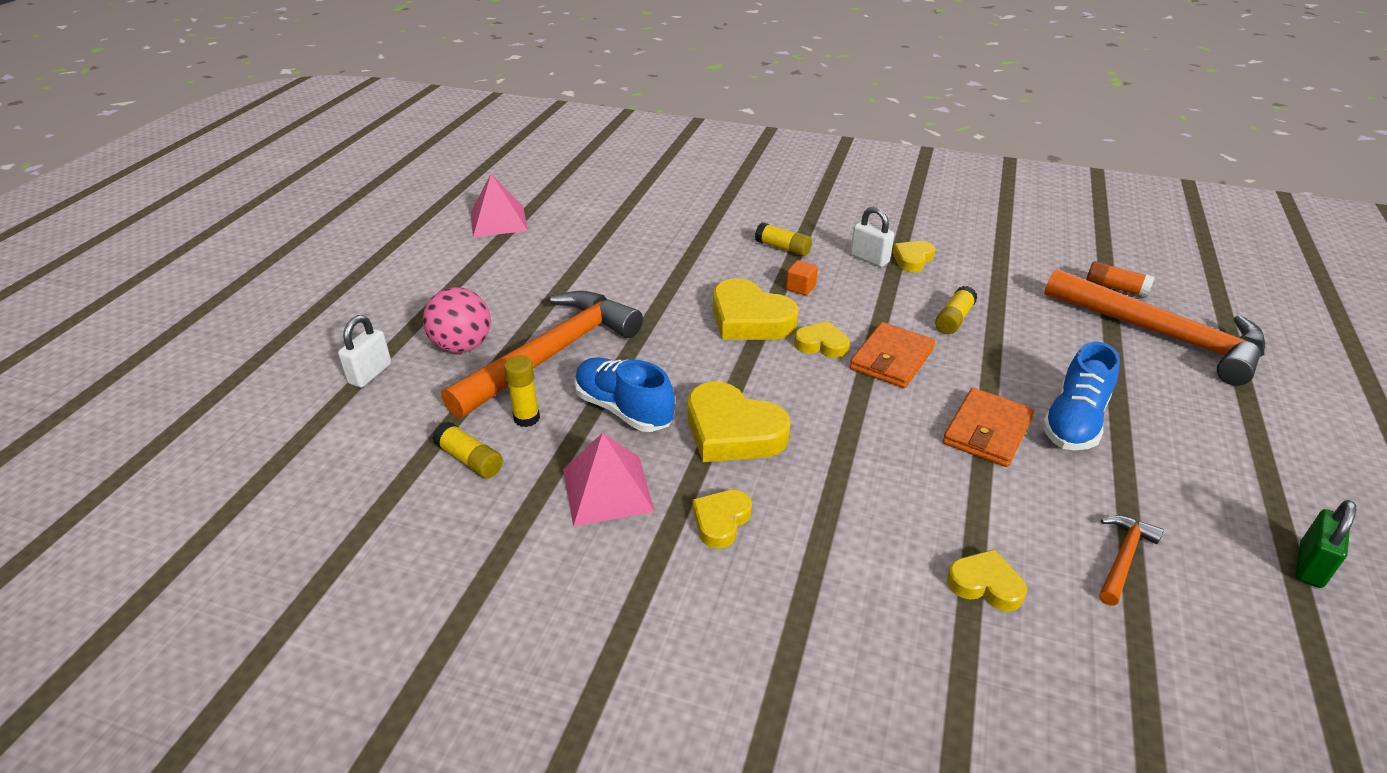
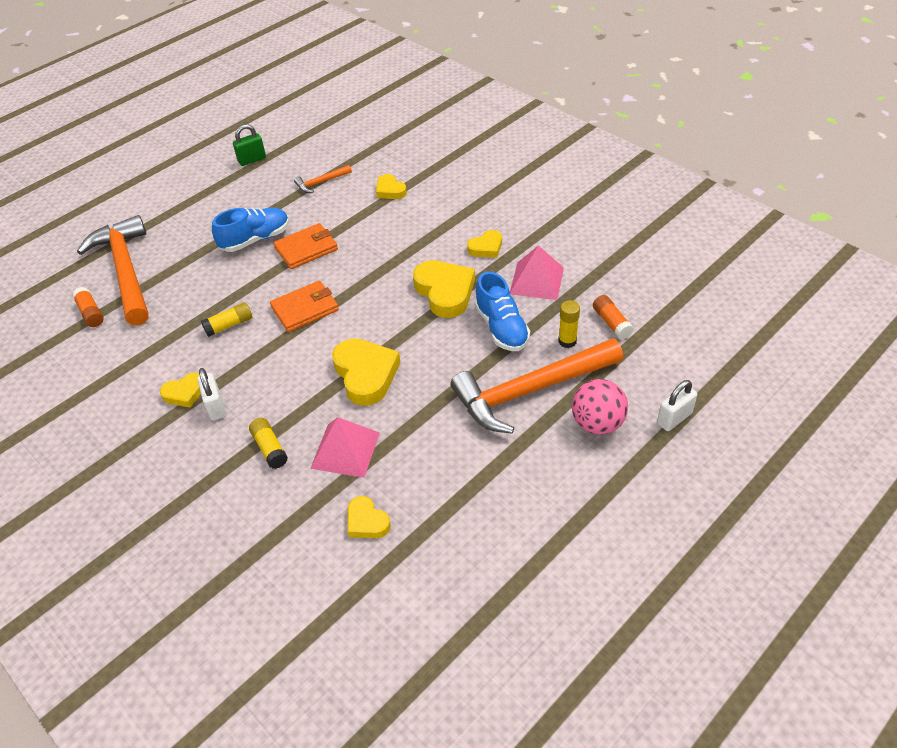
camera: 150 degrees left, 10 degrees up
(470, 460) = (611, 323): yellow glue stick -> orange glue stick
(498, 221) = (516, 613): pink pyramid -> pink pyramid (345, 450)
(800, 288) = (300, 393): orange cube -> none
(821, 344) = (337, 335): yellow heart -> yellow heart (367, 521)

